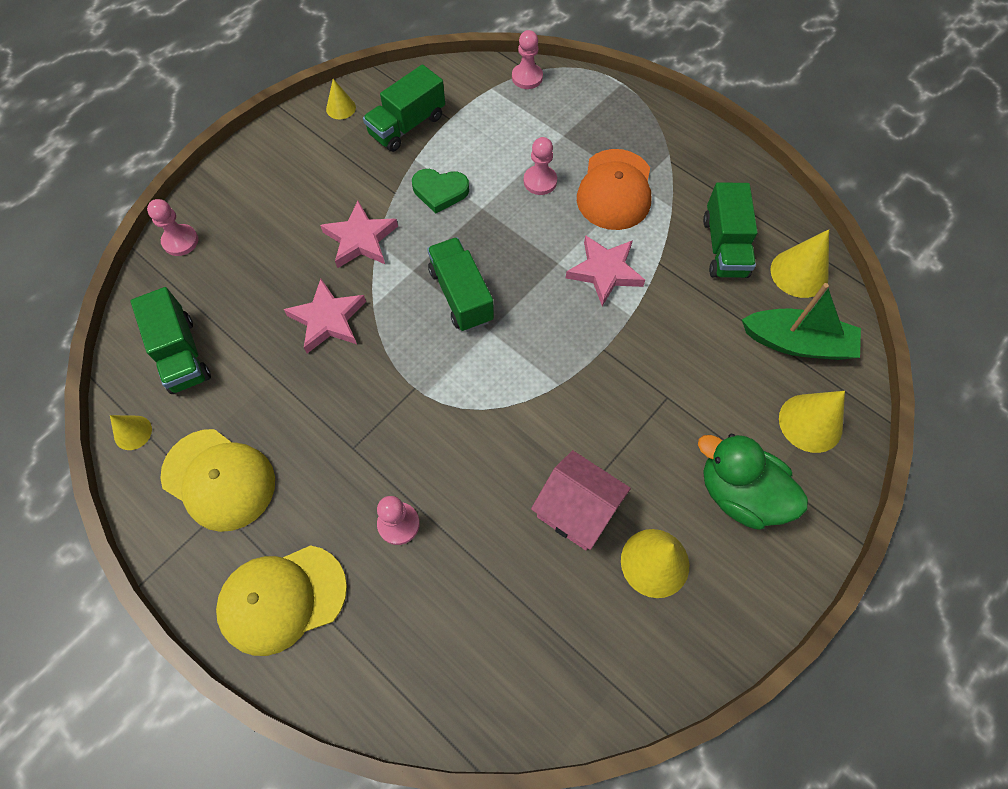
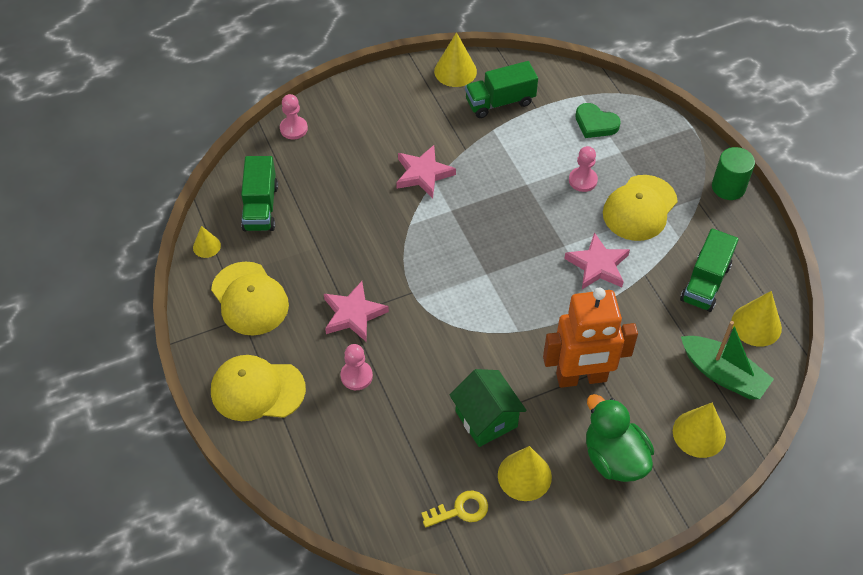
camera: 25 degrees right, 10 degrees down
(328, 319) = (372, 222): pink star -> pink star (353, 314)
(341, 108) = (455, 71): yellow cone -> yellow cone, size x1.71
(440, 191) = (500, 160): green heart -> green heart (595, 123)
(461, 295) = (478, 241): green truck -> none
(527, 77) = (615, 96): pink pawn -> none
(576, 510) = (486, 419): pink house -> green house
(605, 643) = (460, 510): none -> yellow key
(615, 190) = (639, 208): orange cap -> yellow cap
(655, 411) = (581, 378): none -> orange robot
(691, 134) = (728, 187): none -> green cylinder

